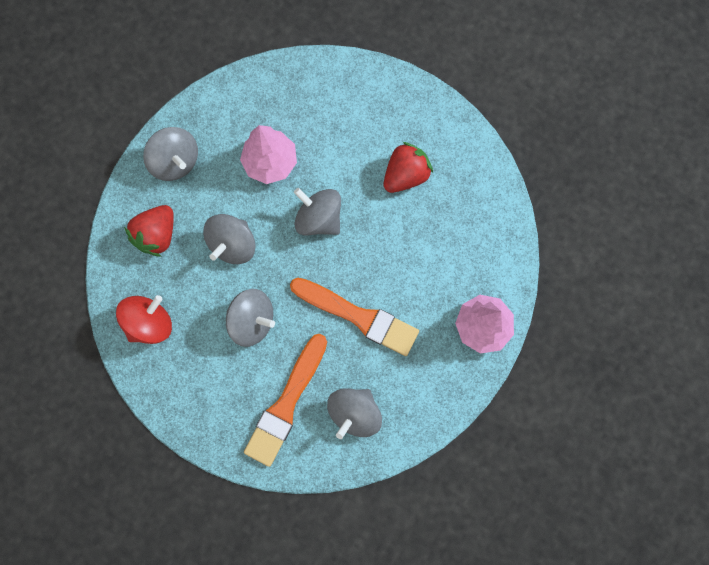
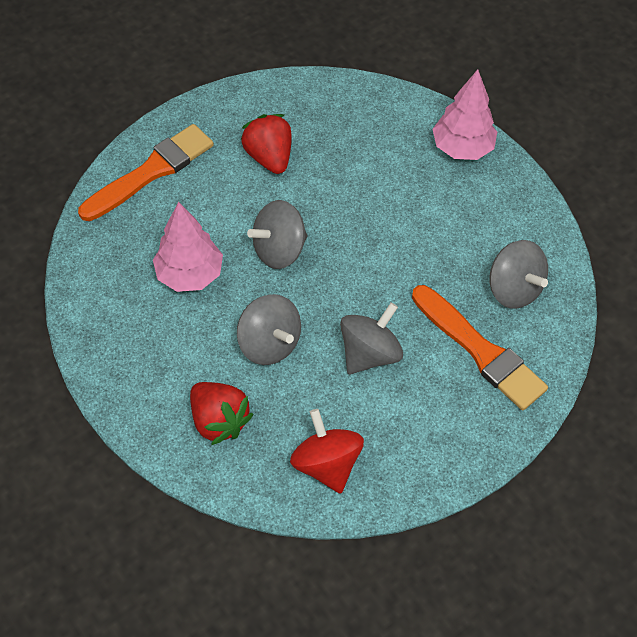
camera: 70 degrees left, 20 degrees down
(175, 161) = (136, 371): grey spinning top -> none
(358, 316) = (407, 250): orange brush -> orange brush (151, 172)

